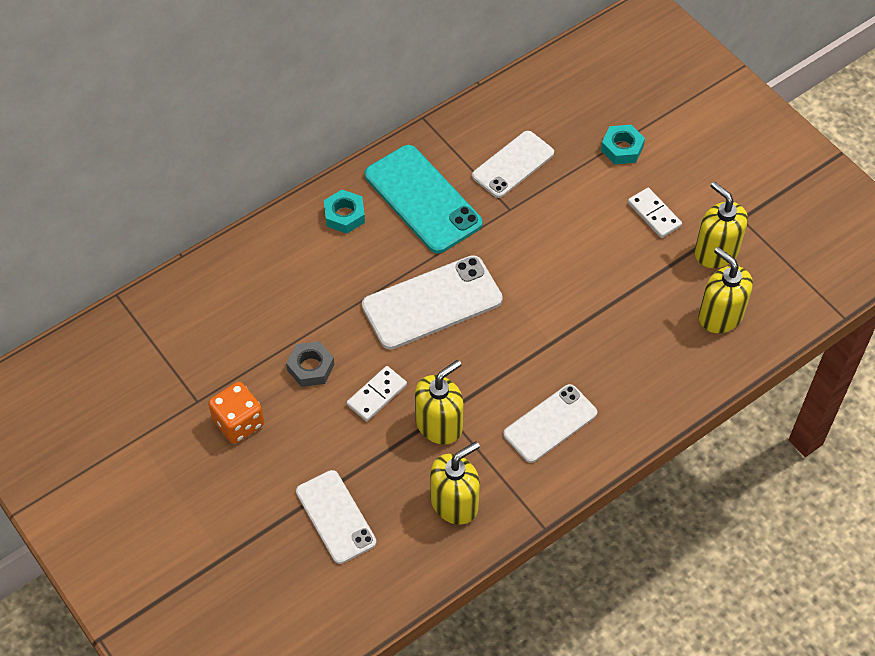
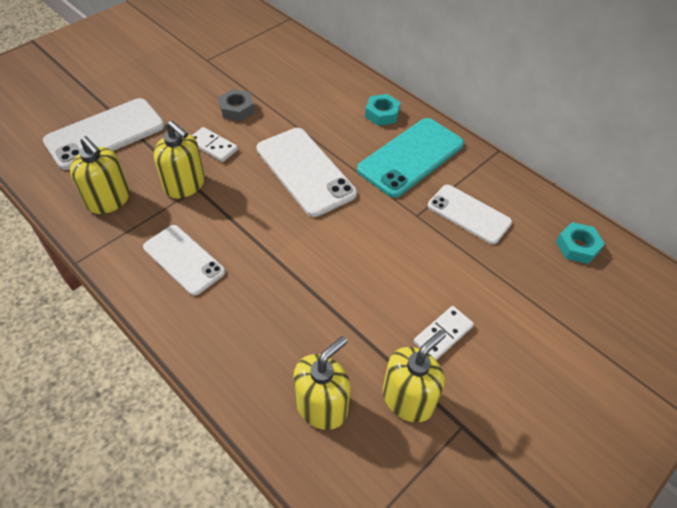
camera: 80 degrees right, 5 degrees down
(238, 422) = (189, 79): orange dice -> none
(335, 517) = (105, 134): white phone -> white phone, size x1.50
(622, 148) = (520, 300): turquoise nut -> turquoise nut (577, 246)

